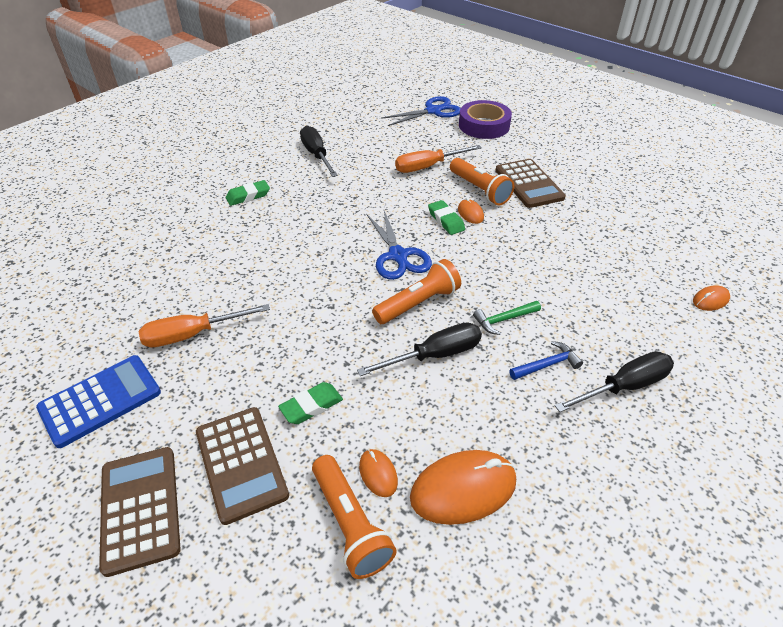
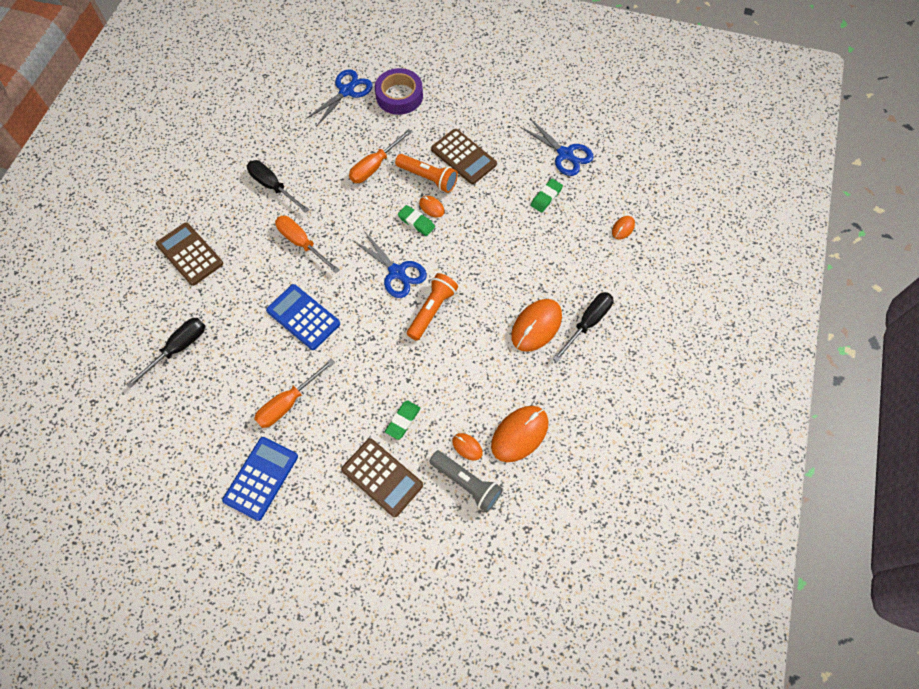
camera: 25 degrees left, 20 degrees up
(140, 508) = (340, 531): brown calculator -> brown calculator (190, 254)
(248, 196) = (243, 257): green eraser -> green eraser (546, 197)
(269, 262) = (303, 317): none -> blue calculator
(313, 202) = (302, 243): none -> orange screwdriver
(350, 524) = (467, 483): orange flashlight -> grey flashlight
(434, 355) = (462, 349): black screwdriver -> black screwdriver (178, 348)
(504, 320) = (495, 301): green hammer -> none
(547, 364) = (536, 326): blue hammer -> orange mouse
(653, 212) = (565, 154): none -> blue scissors

